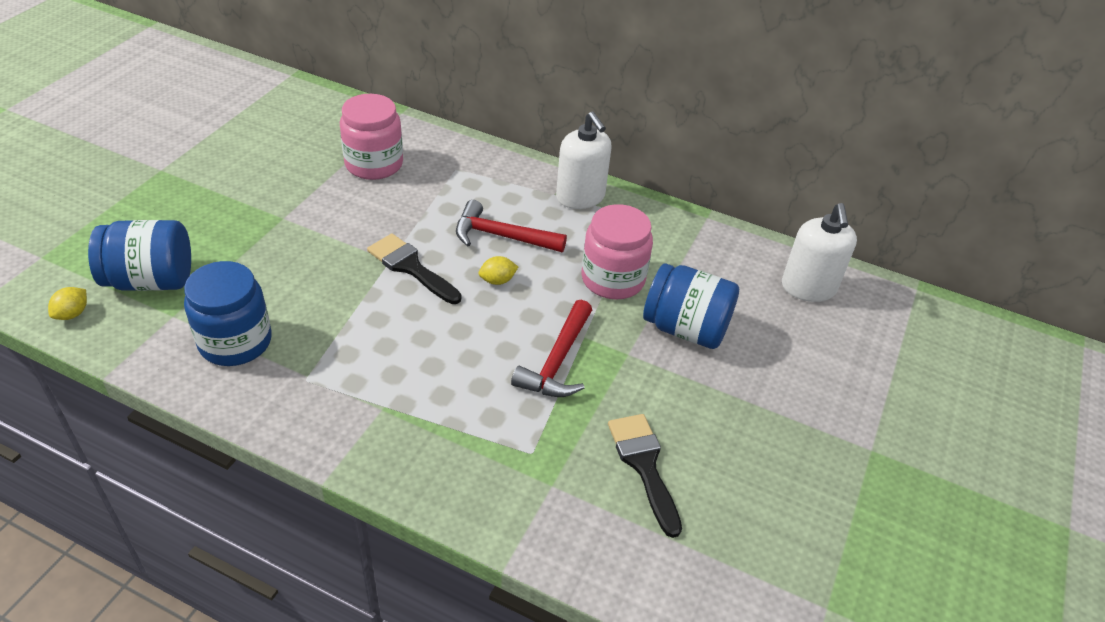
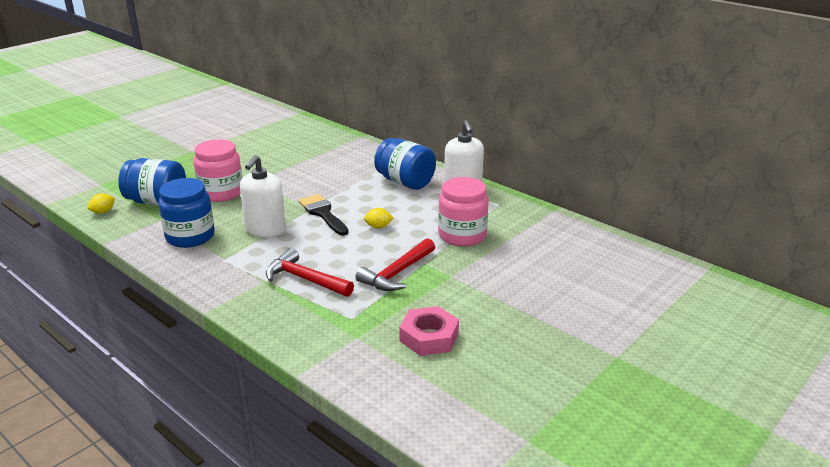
camera: 20 degrees right, 15 degrees down
(374, 164) = (328, 160): pink jar -> pink jar (221, 193)
(502, 236) = (394, 204): red hammer -> red hammer (305, 279)
(644, 465) = (429, 337): black brush -> pink nut
(685, 328) = (502, 268): blue jar -> blue jar (405, 182)
(808, 288) = (614, 257): white soap dispenser -> white soap dispenser (265, 229)

